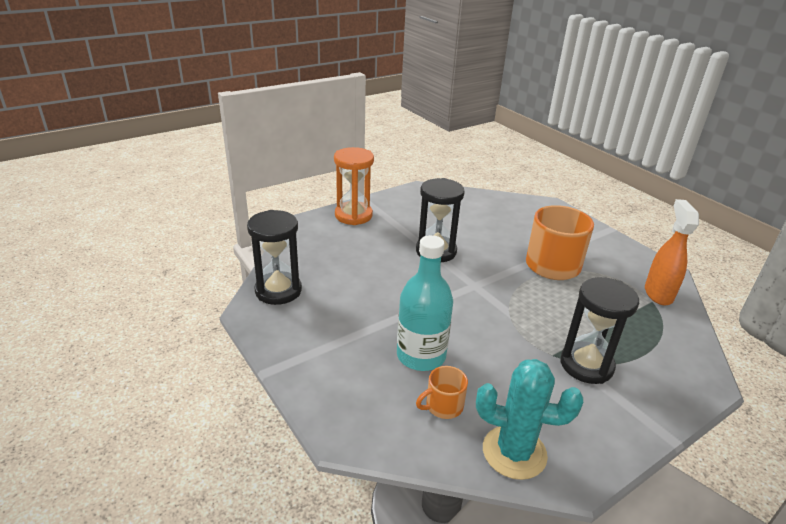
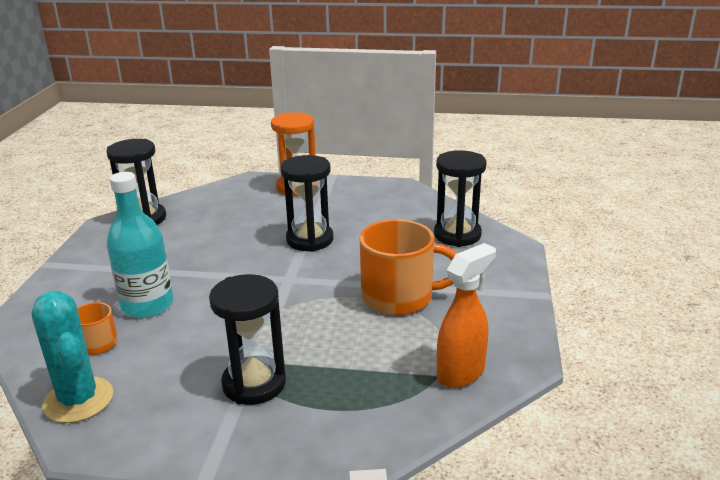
camera: 45 degrees right, 5 degrees down
(511, 210) = (457, 235): none -> black hourglass

